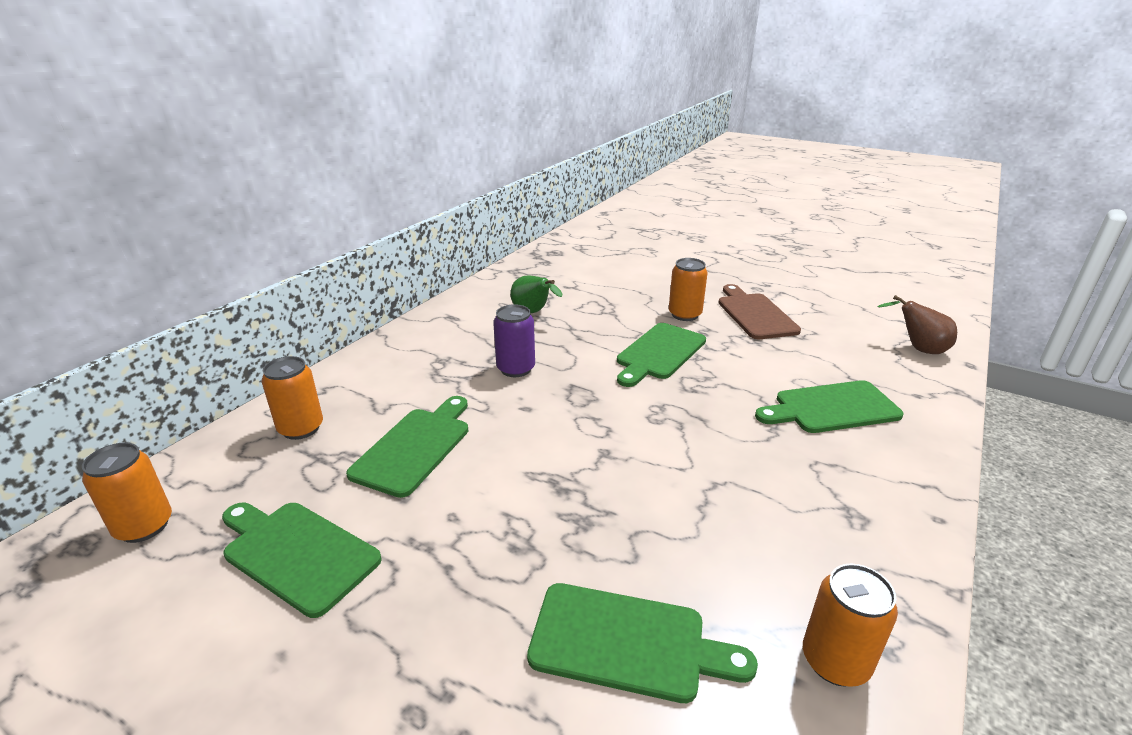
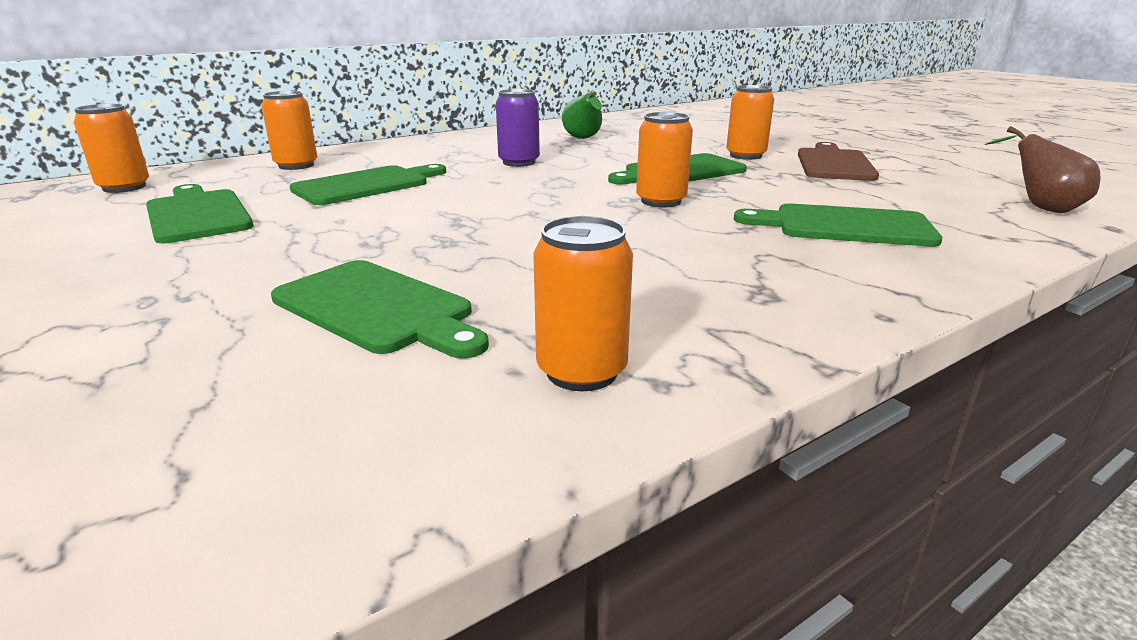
camera: 25 degrees right, 5 degrees down
(685, 406) = (661, 201): none -> orange can

